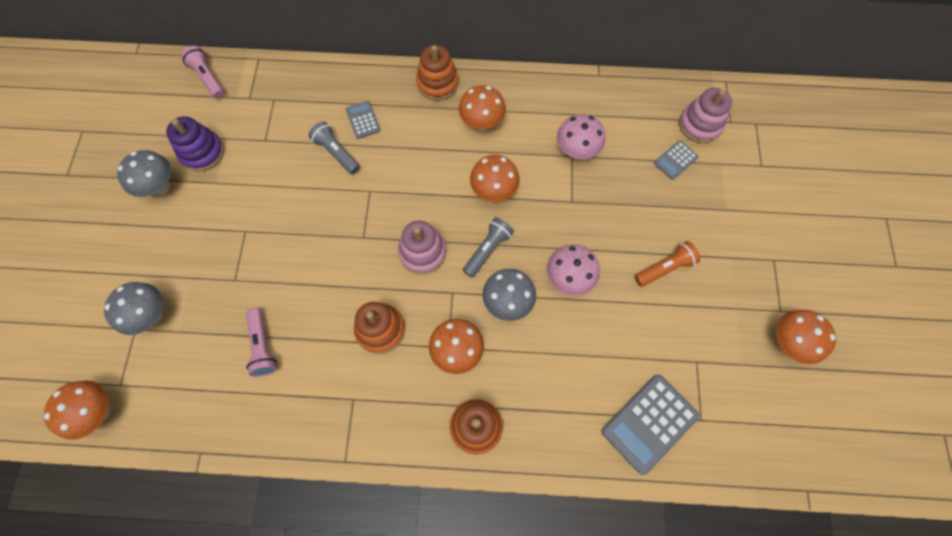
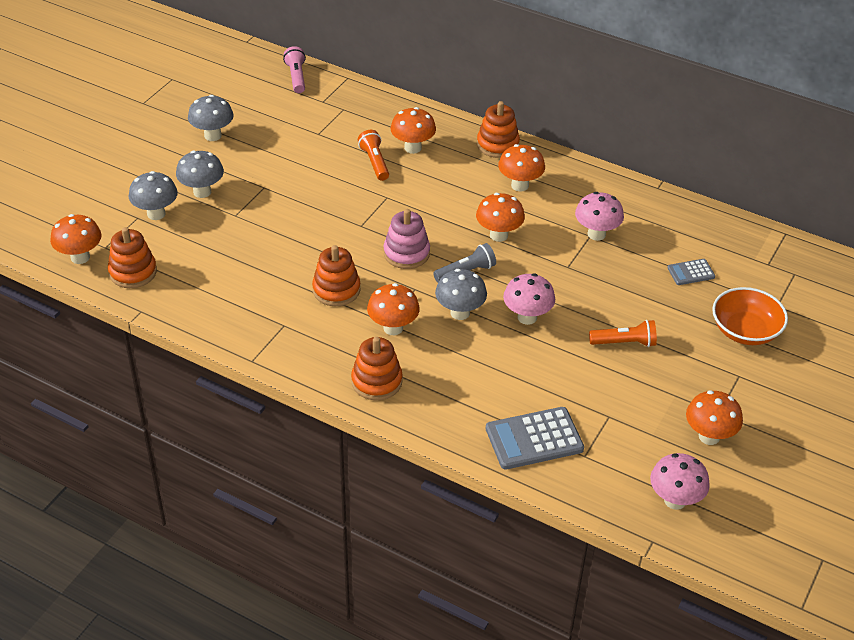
camera: 25 degrees right, 25 degrees down
(165, 405) = (133, 272): none -> orange stacking toy
(185, 265) = (202, 192): none -> grey mushroom
(202, 152) = (261, 124): purple stacking toy -> none
(263, 346) = (232, 265): pink flashlight -> none
(336, 153) = (375, 162): grey flashlight -> orange flashlight
(363, 120) = (413, 148): grey calculator -> orange mushroom
(700, 125) = (734, 256): pink stacking toy -> none
(752, 206) = (745, 331): none -> orange bowl
(800, 432) = (675, 500): none -> pink mushroom

